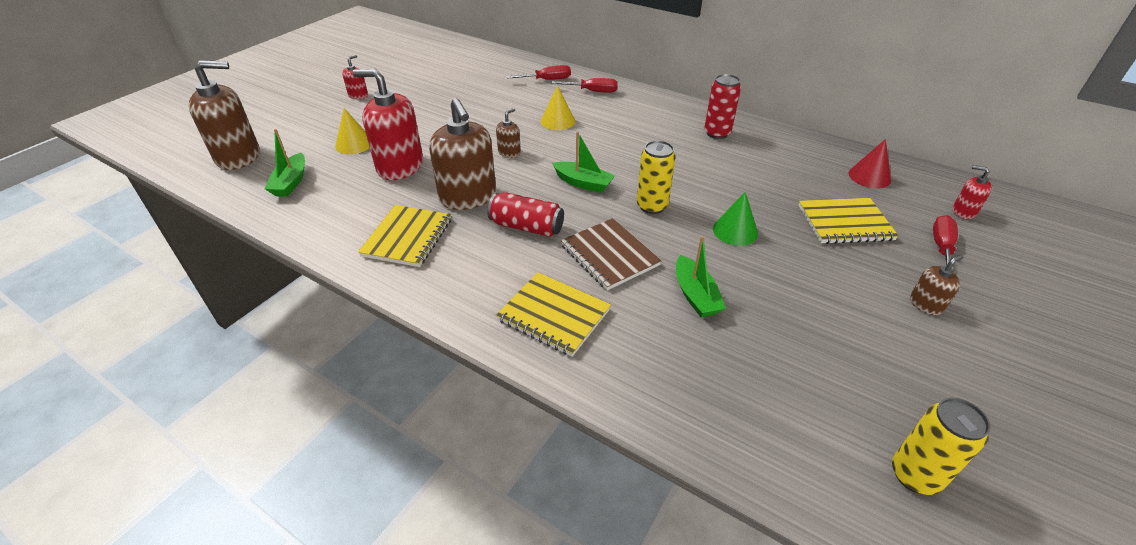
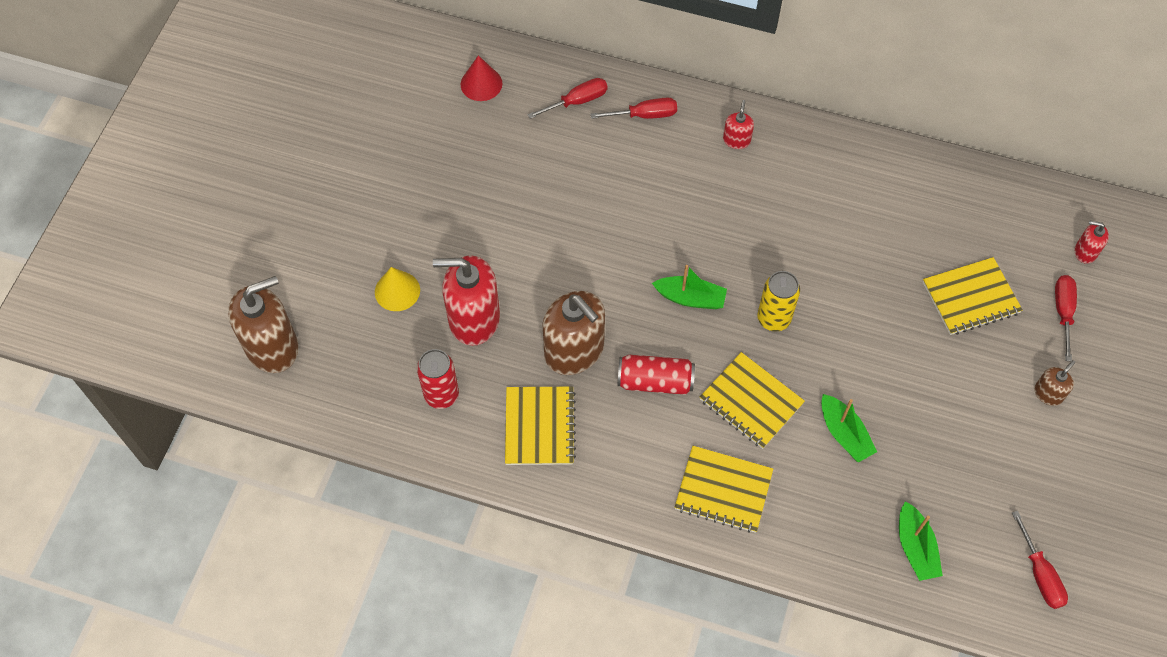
camera: 15 degrees left, 20 degrees up
(291, 182) = (364, 375): green boat -> green boat (915, 547)
(358, 95) = (345, 192): red soap dispenser -> red soap dispenser (736, 140)
(509, 153) = (588, 264): brown soap dispenser -> none
(557, 121) = (622, 189): yellow cone -> none
(609, 255) = (751, 402): brown notebook -> yellow notebook
(717, 133) = (816, 171): red can -> red can (441, 395)
(735, 231) = (865, 336): green cone -> none
(869, 176) = (991, 215): red cone -> red cone (481, 84)
(915, 475) = (1039, 573): yellow can -> red screwdriver

